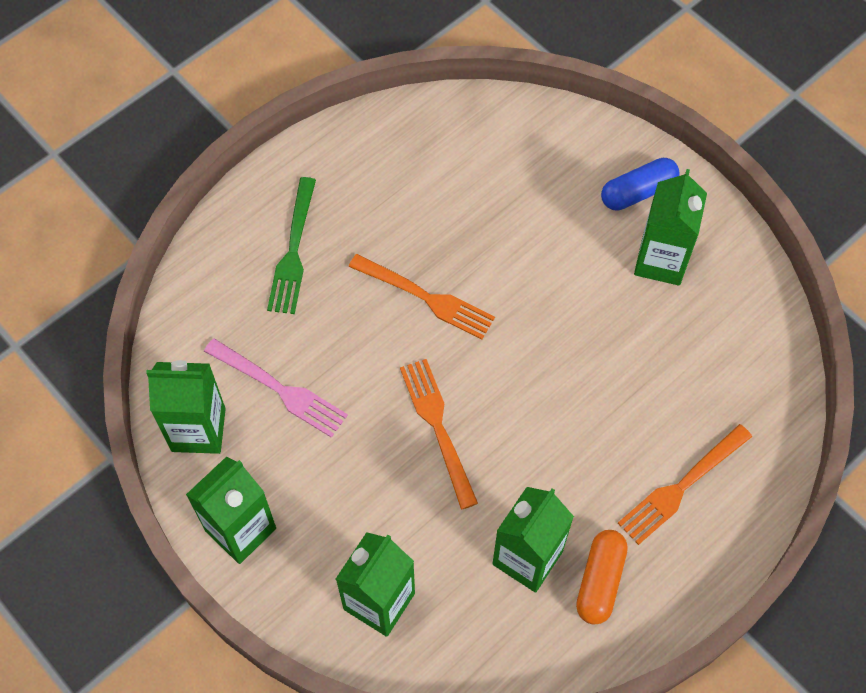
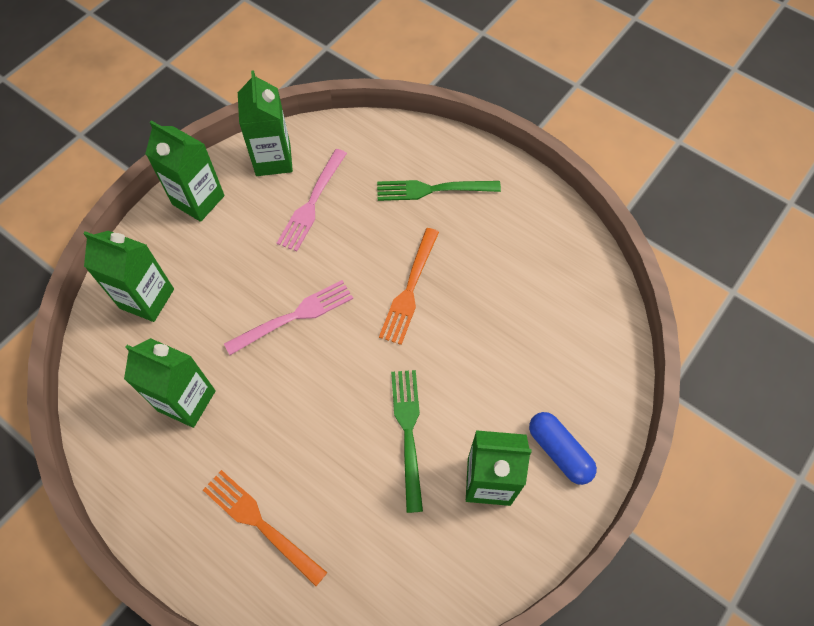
camera: 80 degrees right, 0 degrees up
(438, 427) = (294, 316): orange fork -> pink fork
(599, 327) = (408, 432): none -> green fork
(600, 581) = (169, 461): orange capsule -> none

